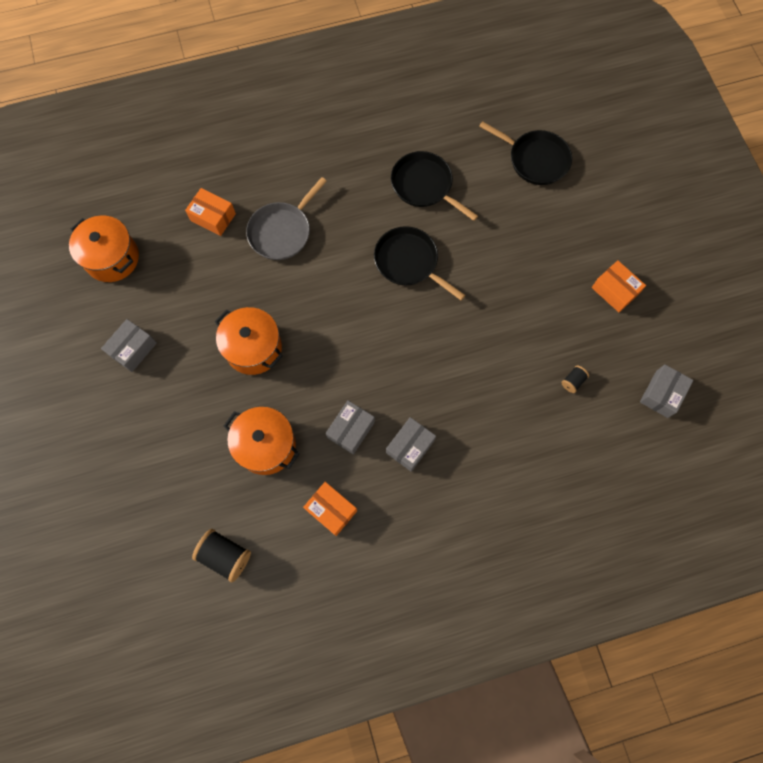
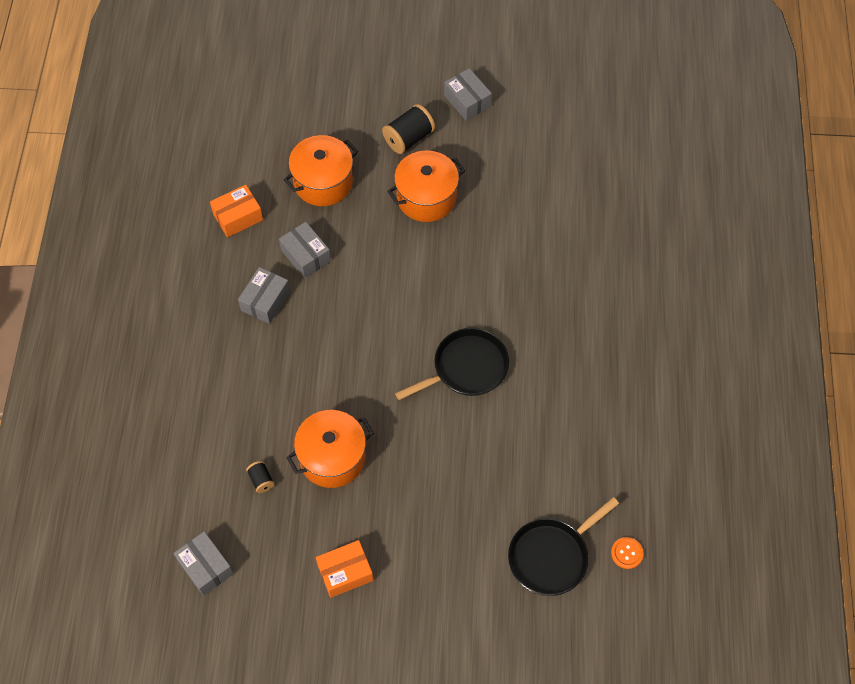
camera: 110 degrees right, 10 degrees down
(112, 258) = (574, 104): orange pot -> orange pot (332, 458)
(213, 217) = (590, 200): orange box -> none
(225, 556) = (239, 126): black spool -> black spool (409, 138)
(282, 232) = (550, 258): grey pan -> none
(410, 446) = (265, 301): grey box -> grey box turned 60 degrees clockwise
(424, 185) = (558, 417): black pan -> none
(510, 115) = (627, 553): none -> orange button

